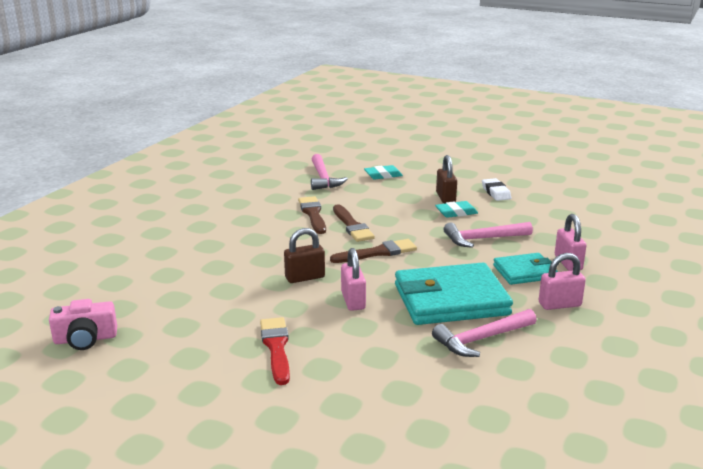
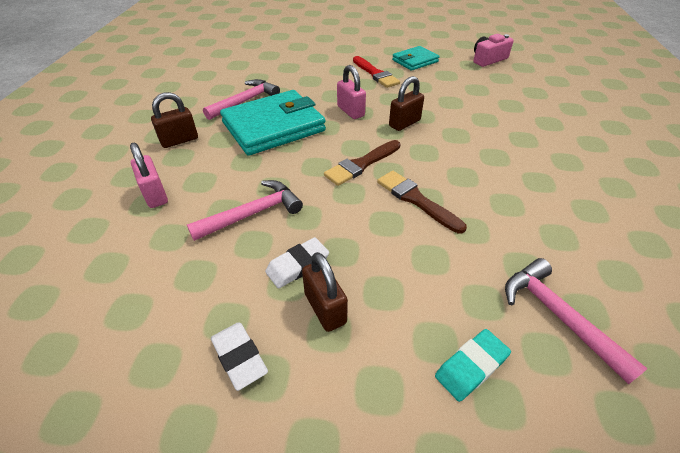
camera: 160 degrees right, 20 degrees up
(313, 214) = (479, 211): brown brush -> none
(456, 212) = (298, 265): turquoise eraser -> white eraser
(524, 272) = (206, 171): turquoise wallet -> turquoise wallet (415, 61)
(559, 304) = (179, 140): pink padlock -> brown padlock

